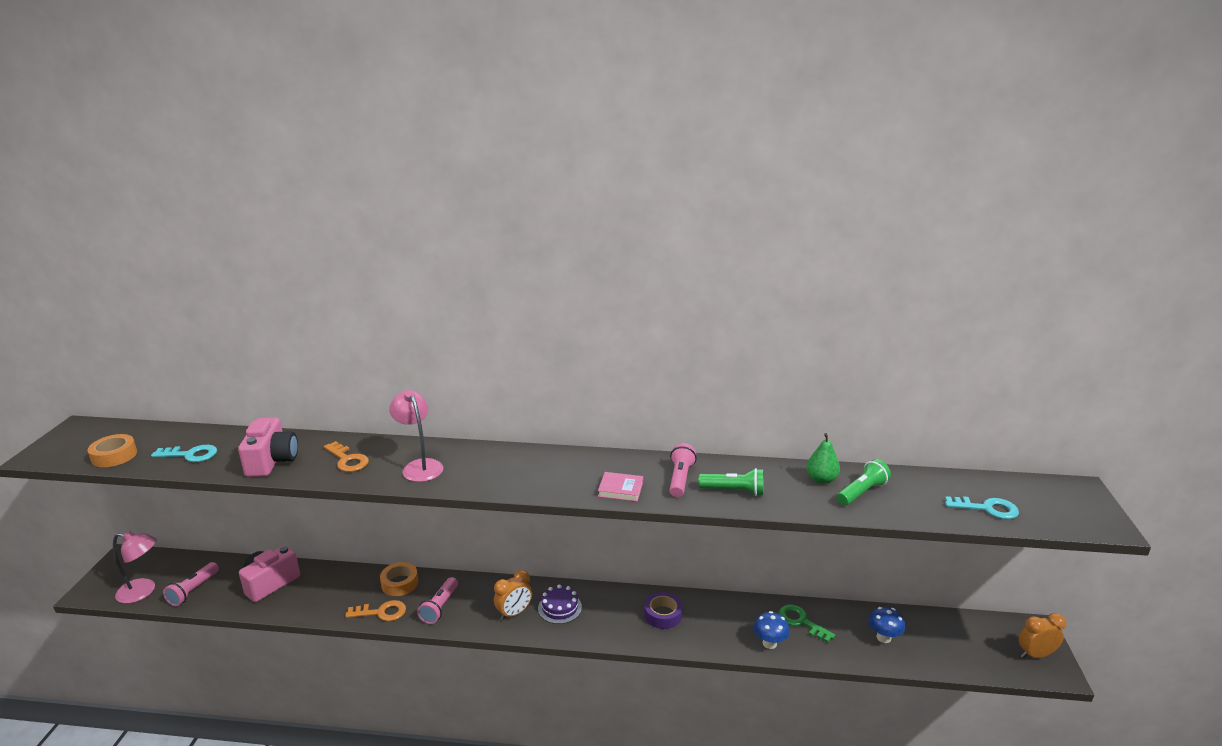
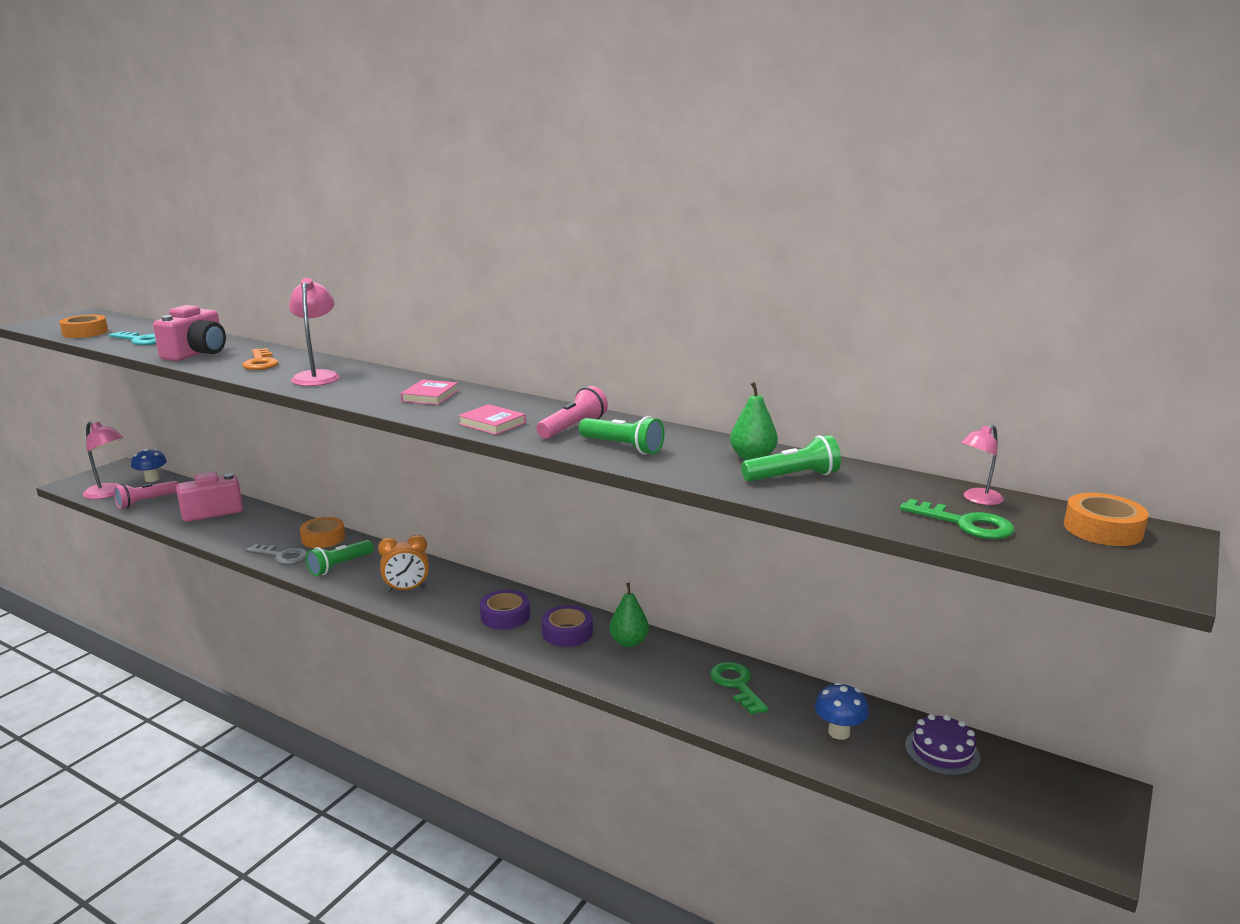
camera: 25 degrees right, 5 degrees down
(381, 612) = (282, 556): orange key -> grey key
(440, 607) = (340, 566): pink flashlight -> green flashlight
(539, 469) = (430, 396): none -> pink book
(559, 608) = (458, 597): purple cake -> purple cake (942, 751)
(608, 614) = (505, 616): none -> purple tape
(709, 609) = (629, 642): none -> green pear
(769, 643) = (672, 694): blue mushroom -> blue mushroom (152, 479)
(973, 484) = (977, 499): none -> pink lamp
(987, 508) = (966, 524): turquoise key -> green key
(1035, 655) = (1072, 820): orange clock -> none
(1051, 492) = (1103, 529): none -> orange tape

